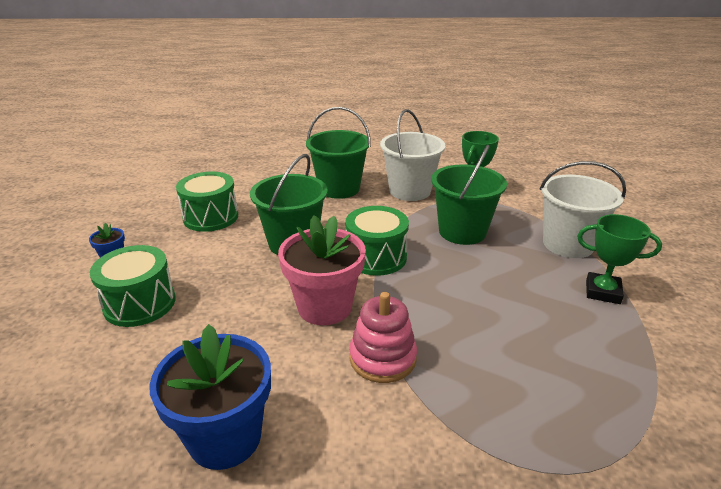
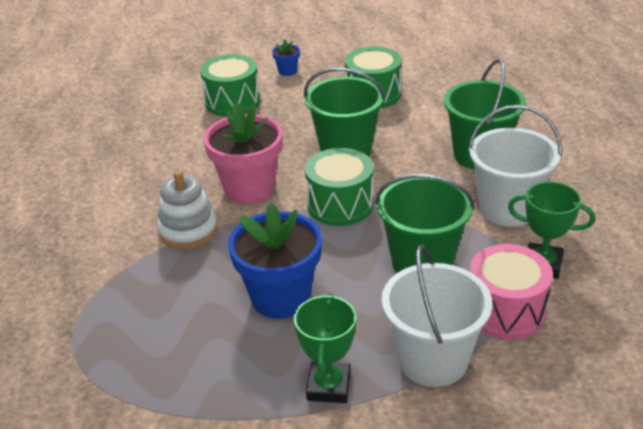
camera: 80 degrees right, 5 degrees up
(225, 438) = (104, 175): blue flower pot -> blue flower pot (280, 297)
(382, 358) = (188, 231): pink stacking toy -> white stacking toy
(517, 211) = (505, 310): none -> pink drum

